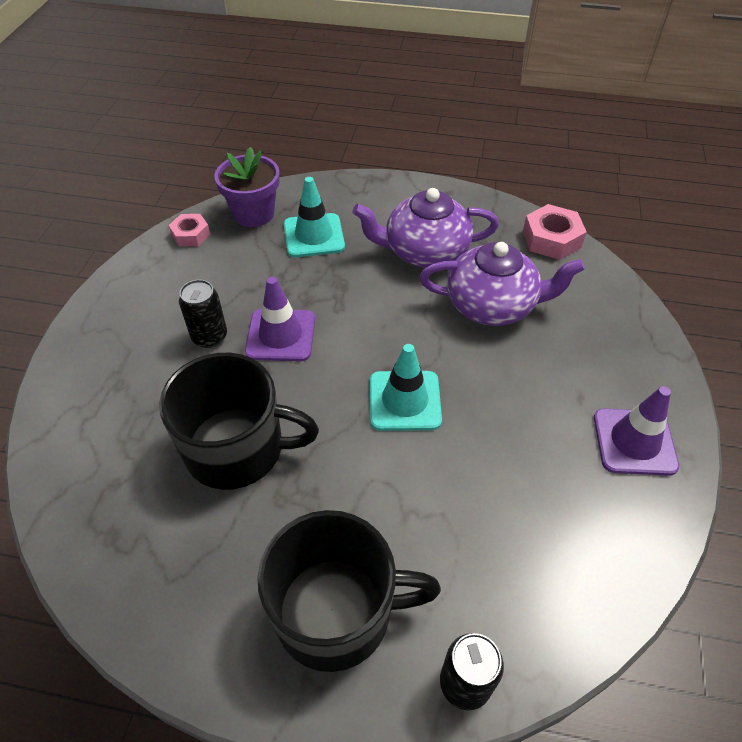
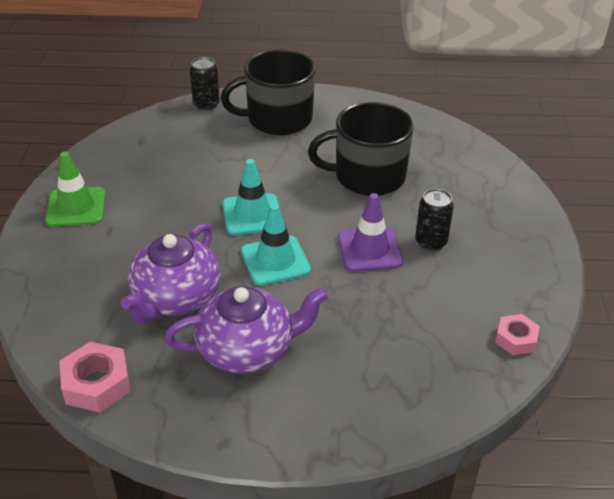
camera: 170 degrees right, 10 degrees down
(254, 214) = (461, 376): purple flower pot -> none
(314, 236) = (378, 354): turquoise traffic cone -> turquoise traffic cone (275, 261)
(492, 305) = (175, 297): purple teapot -> purple teapot turned 60 degrees counterclockwise
(634, 442) = (76, 207): purple traffic cone -> green traffic cone

